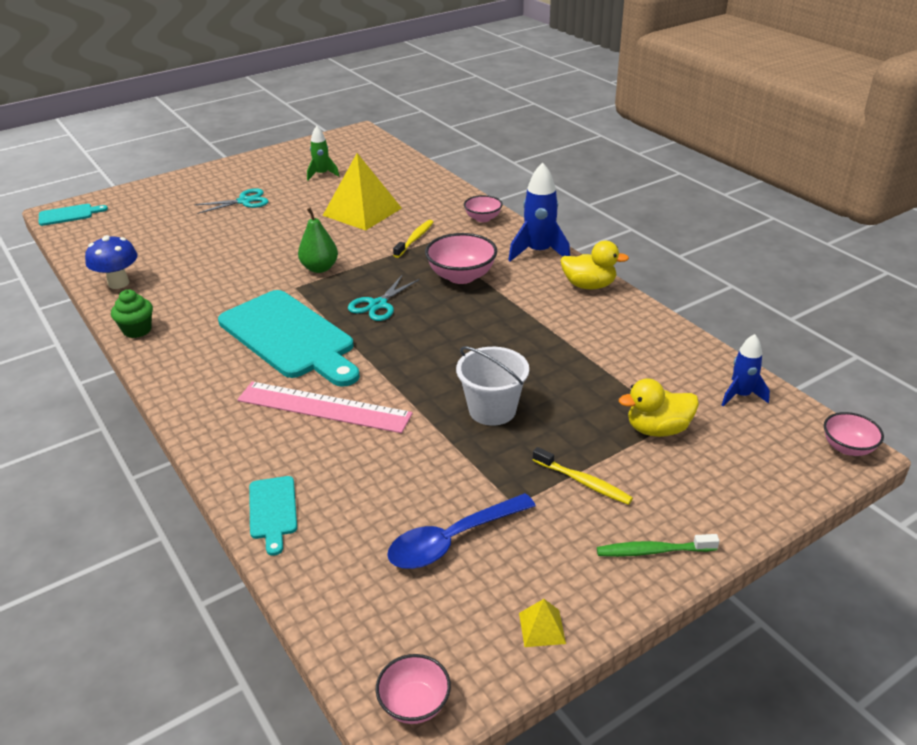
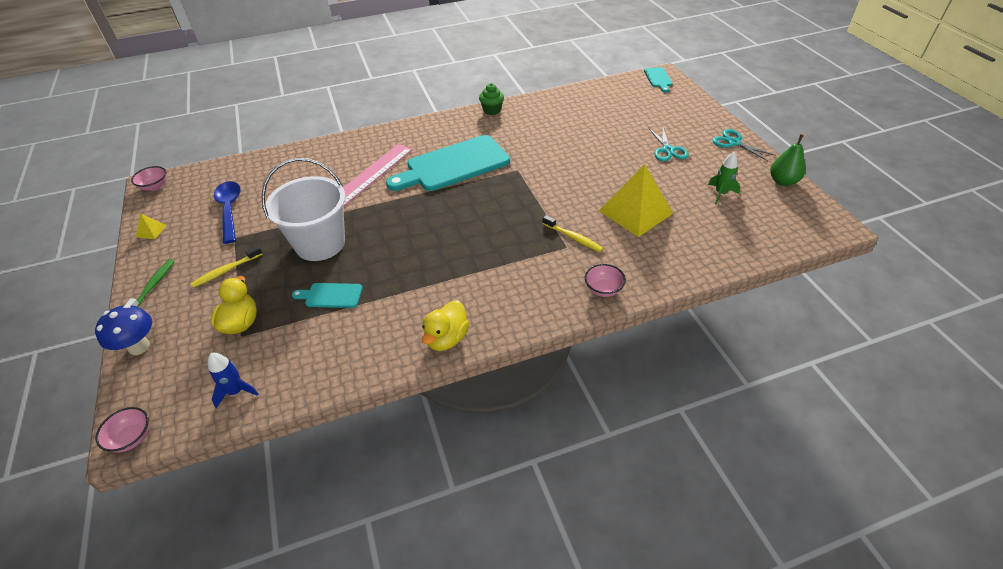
camera: 105 degrees right, 10 degrees up
(118, 283) = (552, 102): blue mushroom -> blue mushroom (139, 347)
(273, 511) = (300, 154): turquoise cutting board -> turquoise cutting board (331, 296)
(319, 268) = (541, 182): green pear -> green pear (783, 181)
(378, 305) = (475, 206): turquoise scissors -> turquoise scissors (734, 142)
(461, 276) = (498, 256): pink bowl -> none
(492, 410) = (320, 243): white bucket -> white bucket, size x1.51
(539, 252) = (521, 316): blue rocket -> none

